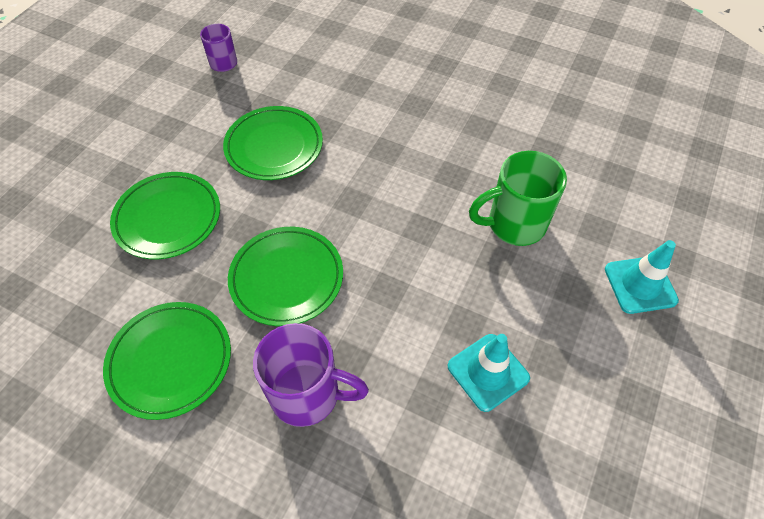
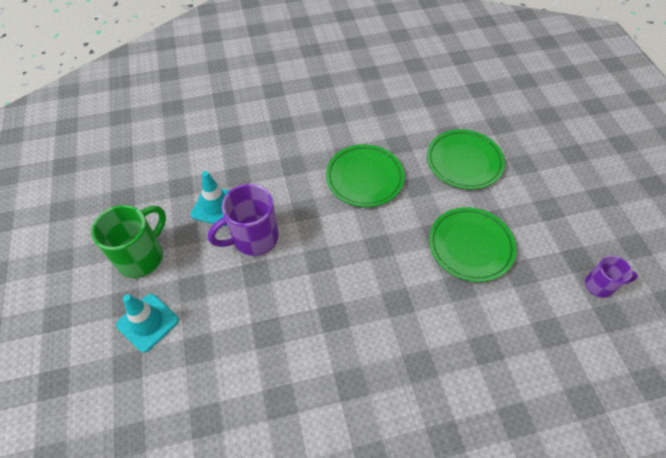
camera: 140 degrees right, 0 degrees up
(170, 361) = (373, 113): green plate -> none
(308, 394) = (298, 141): purple mug -> purple mug (253, 238)
(514, 224) = (260, 308): green mug -> green mug (142, 256)

